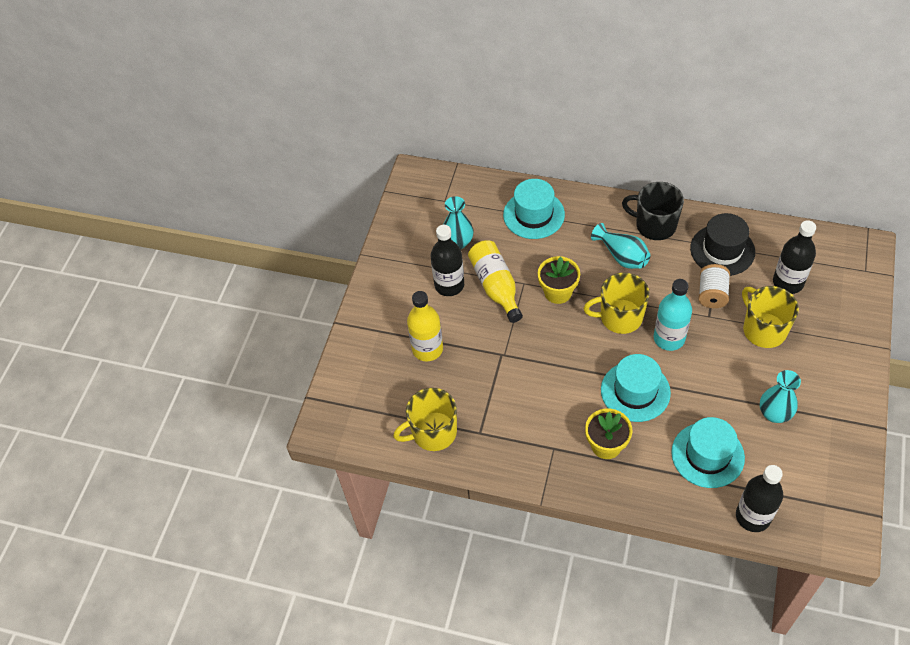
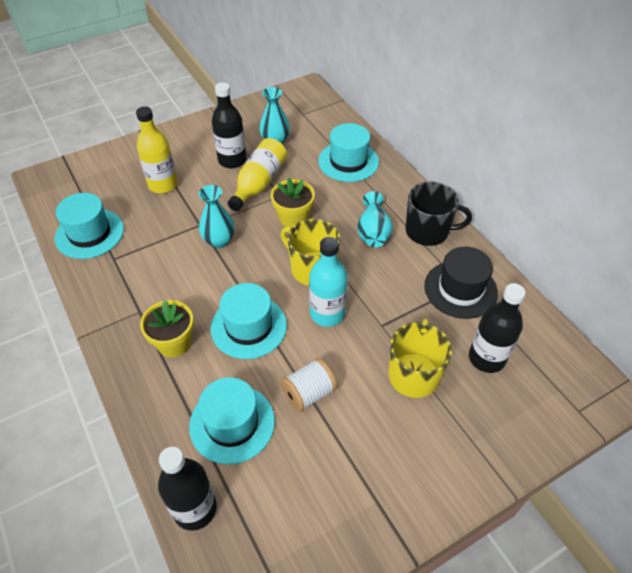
camera: 40 degrees right, 5 degrees down
(433, 432) = (89, 233): yellow mug -> turquoise hat
(654, 225) = (428, 231): black mug -> black mug turned 120 degrees clockwise
(712, 294) = (406, 312): white spool -> white spool (309, 393)
(774, 414) = (330, 446): turquoise vase -> turquoise vase (219, 241)

